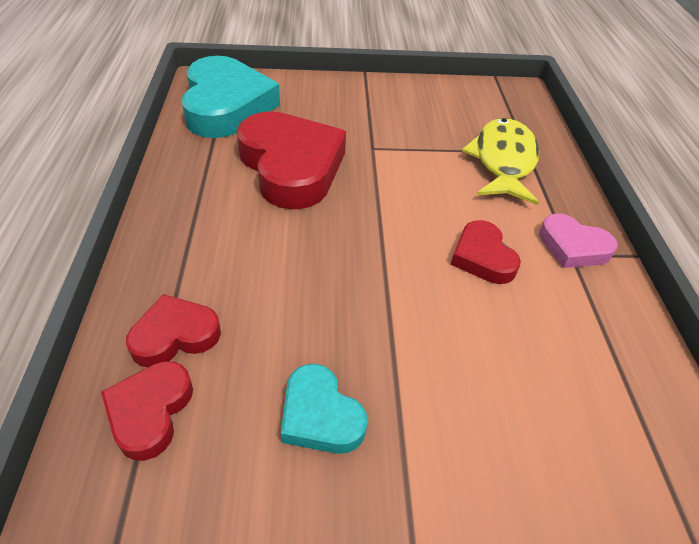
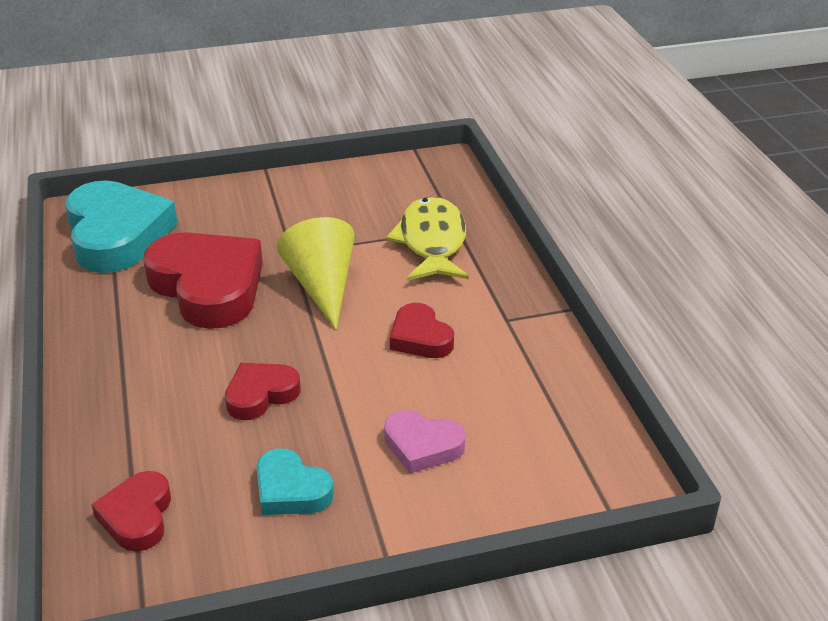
camera: 10 degrees left, 10 degrees down
(175, 335) = (138, 456): red heart -> red heart (261, 394)
(395, 185) = (322, 286): none -> yellow cone
(573, 247) = (507, 312): pink heart -> pink heart (422, 446)

